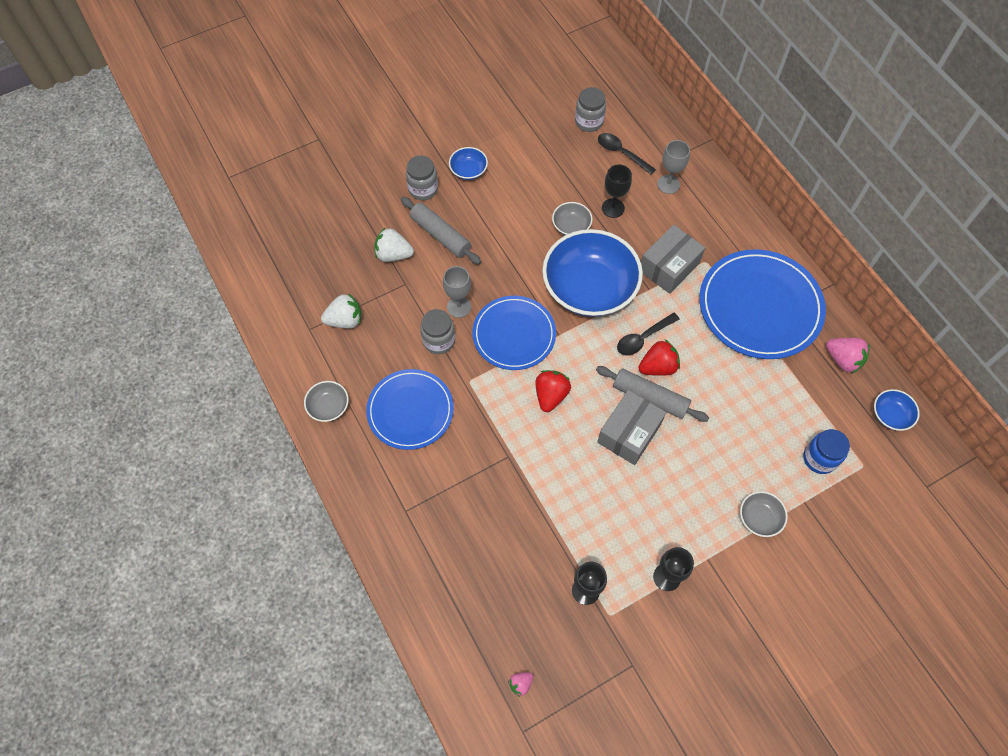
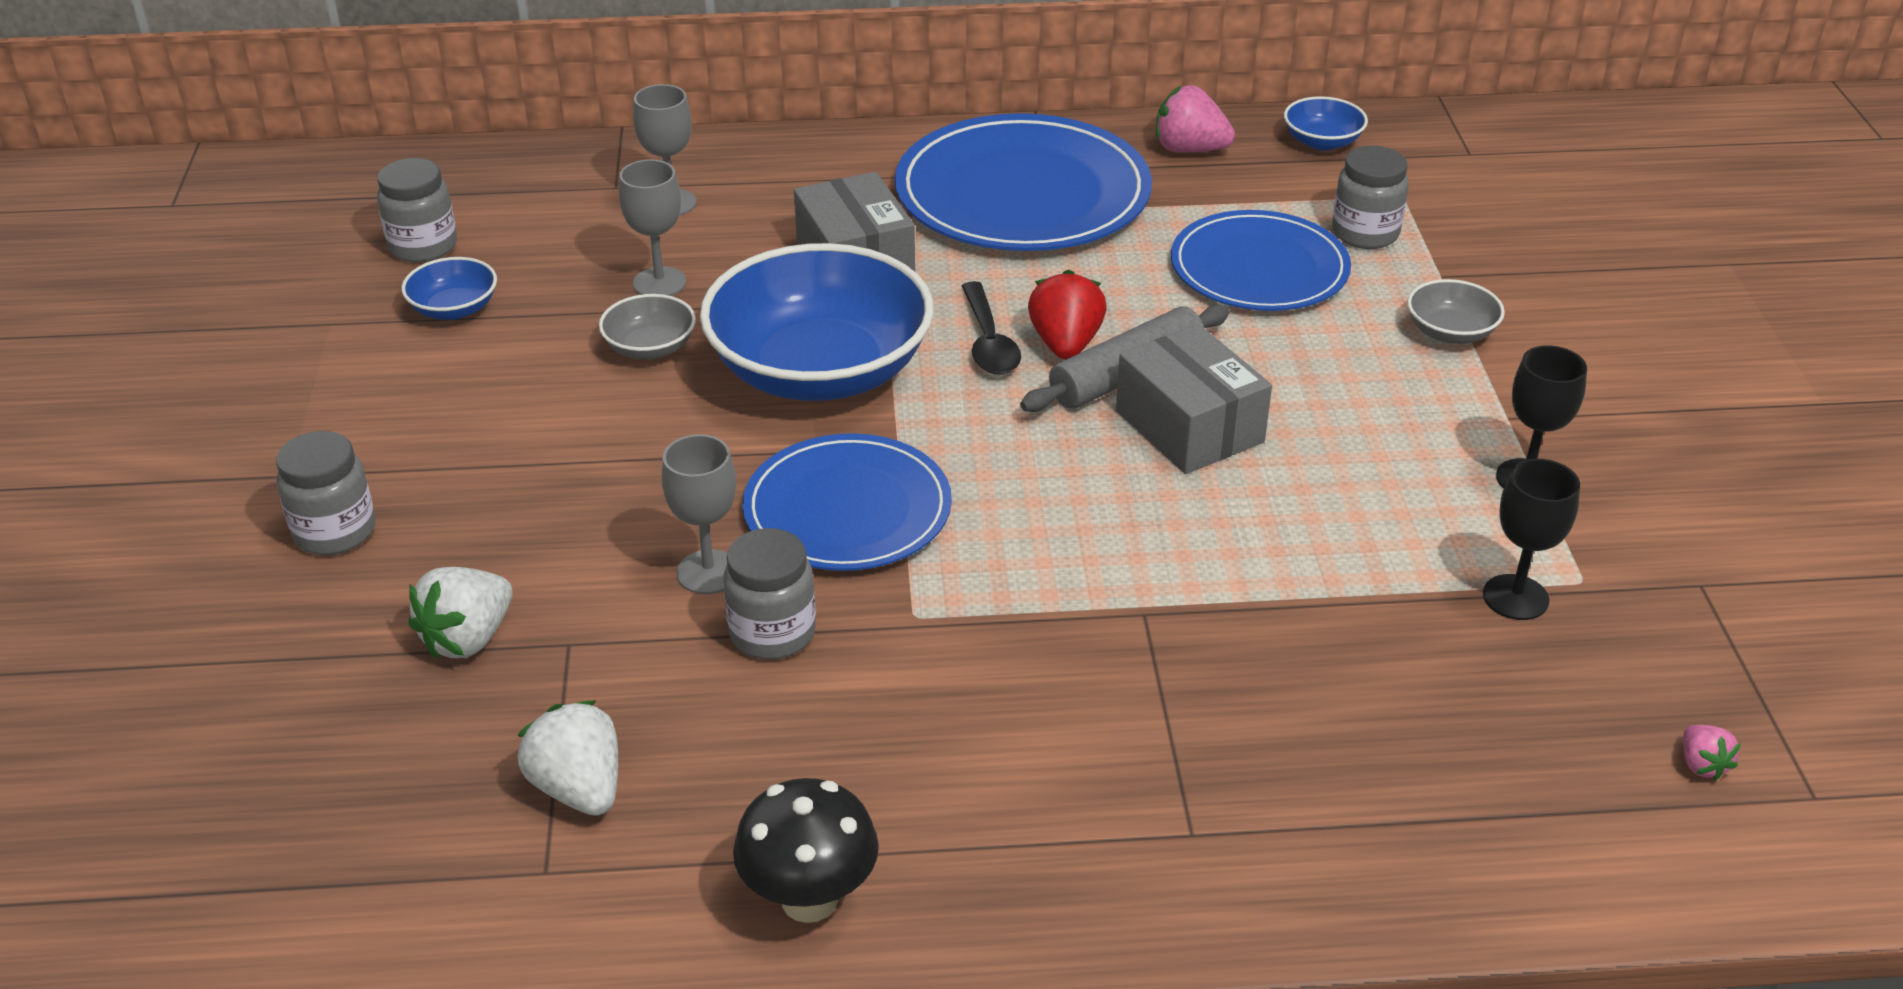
camera: 65 degrees left, 25 degrees down
(328, 406) = (809, 899): grey bowl -> black mushroom
(345, 320) = (579, 788): white strawberry -> white strawberry turned 45 degrees counterclockwise
(410, 410) = (925, 741): blue plate -> blue plate (1259, 268)
(440, 235) = (490, 542): grey rolling pin -> none
(468, 170) = (361, 445): blue bowl -> blue bowl (454, 309)
(551, 395) = (1035, 503): red strawberry -> none
(613, 208) = (659, 283): black goblet -> grey goblet
(621, 153) = (542, 232): black spoon -> none
(819, 458) = (1365, 233): blue jar -> grey jar
(843, 360) = (1189, 149): pink strawberry -> pink strawberry turned 135 degrees counterclockwise

